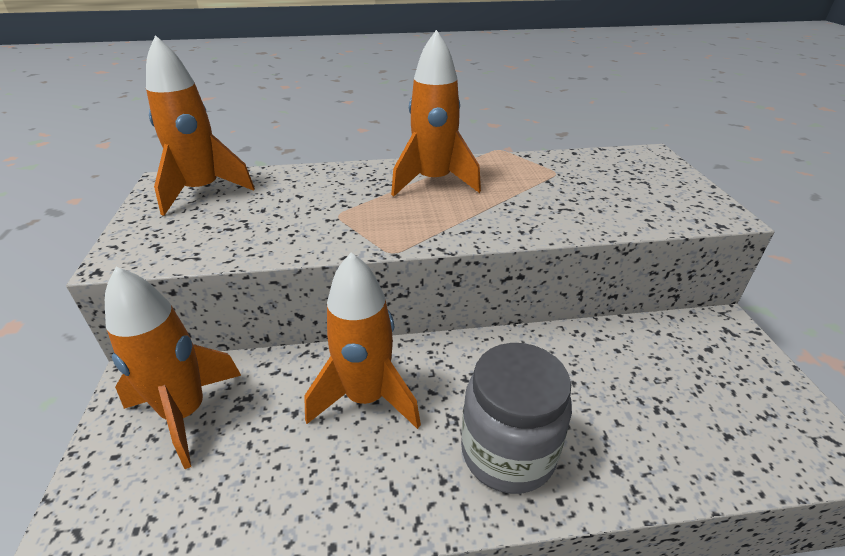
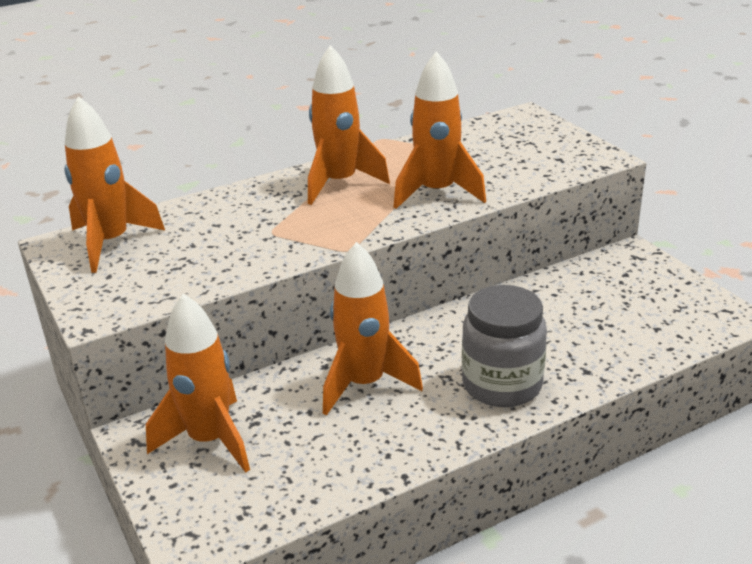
camera: 20 degrees left, 5 degrees down
(520, 212) = (437, 192): none -> orange rocket

